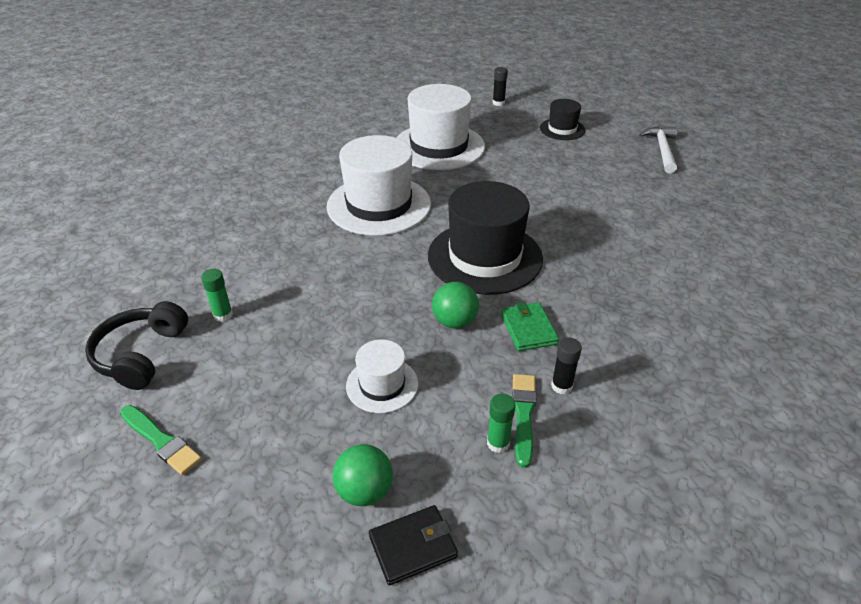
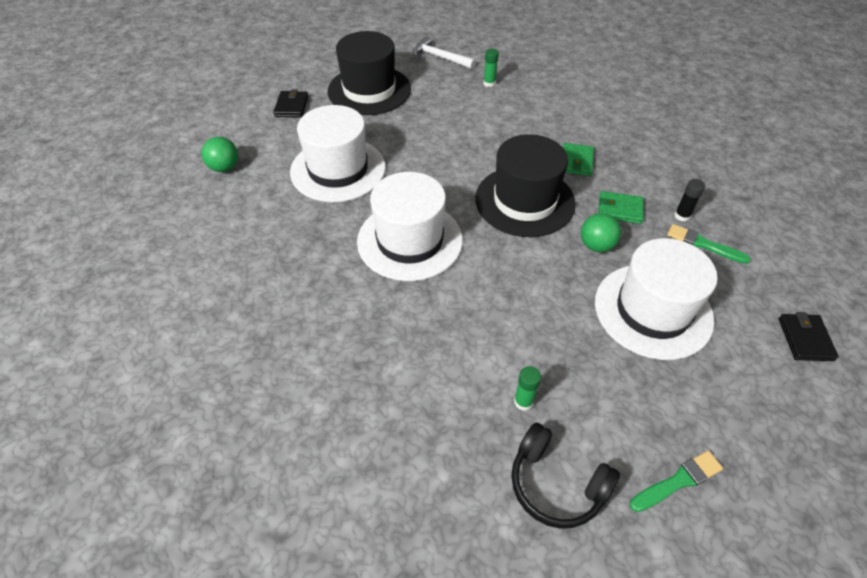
camera: 65 degrees left, 10 degrees up
(364, 491) = (755, 351): green ball -> green ball (224, 167)
(382, 385) = (653, 310): white hat -> white hat, size x1.96
(498, 103) = (291, 106): black glue stick -> black wallet
(498, 443) = (726, 266): green glue stick -> green glue stick (489, 83)
(562, 129) = (369, 90): black hat -> black hat, size x1.96
(582, 279) = (576, 162): none -> green wallet

